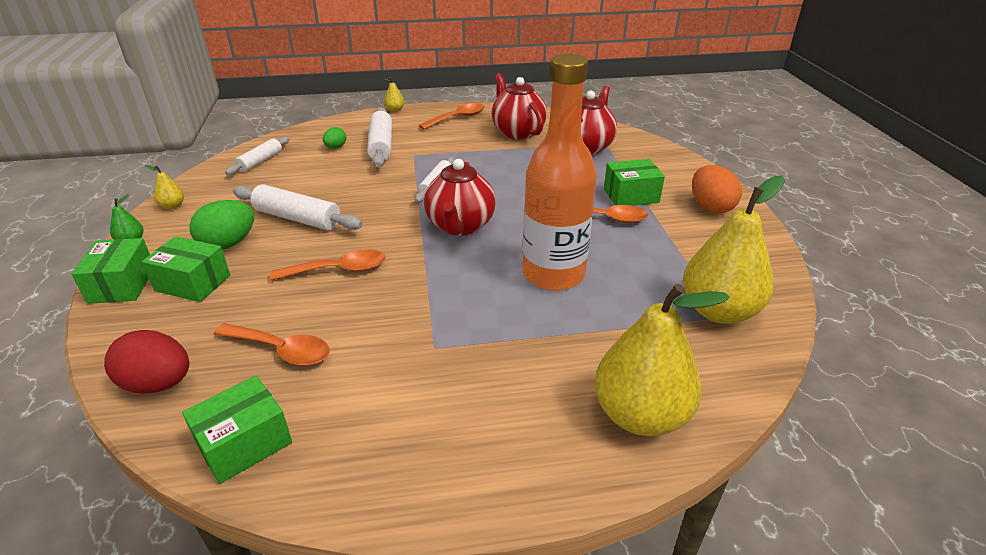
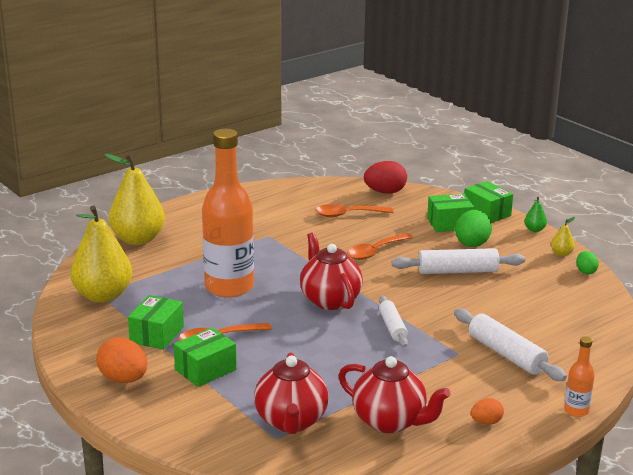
camera: 150 degrees right, 10 degrees down
(244, 443) = (314, 189): green box -> green box (157, 334)
(260, 161) = (579, 304): white rolling pin -> none
(336, 147) = (544, 338): green egg -> green egg (585, 271)
(395, 110) = (576, 411): yellow pear -> orange bottle
(457, 118) = (486, 422): orange spoon -> orange egg

